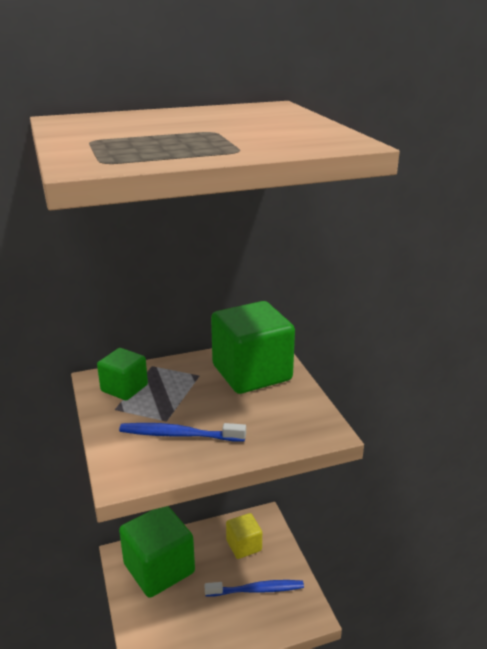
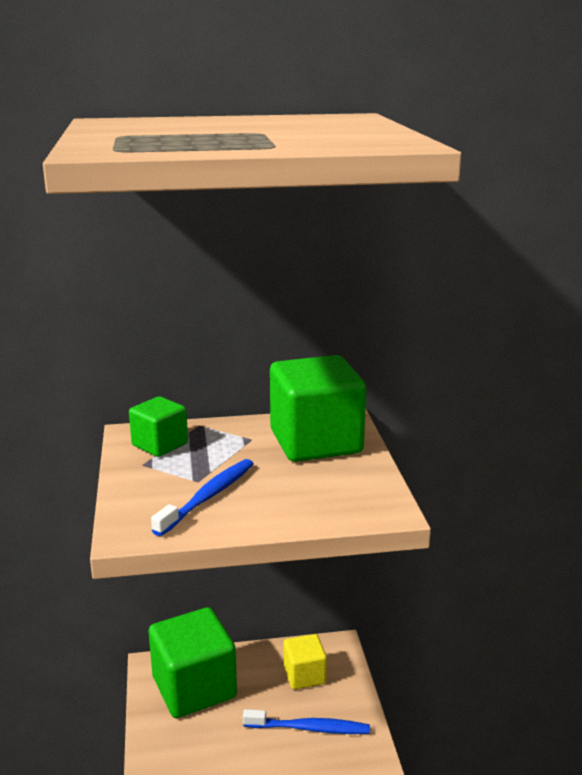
camera: 10 degrees right, 5 degrees down
(179, 435) = (208, 497): blue toothbrush -> blue toothbrush turned 105 degrees clockwise

